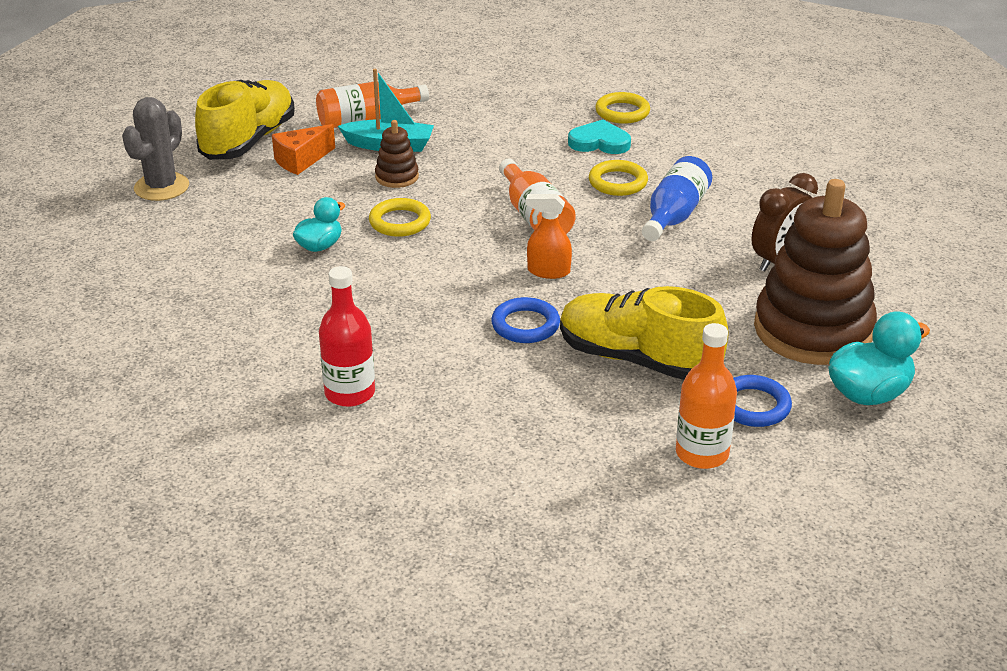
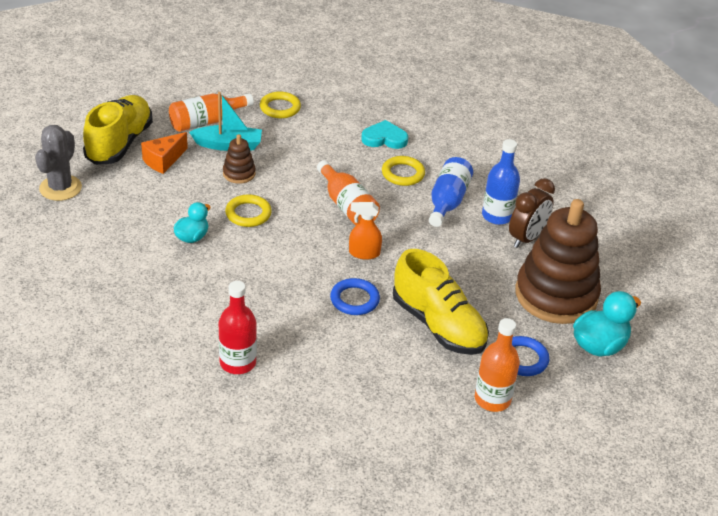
camera: 10 degrees left, 5 degrees up
(622, 112) = (397, 111): yellow ring -> yellow ring (280, 108)
(638, 359) = (438, 325): yellow shoe -> yellow shoe turned 150 degrees counterclockwise
(741, 234) = (497, 216): none -> blue bottle

